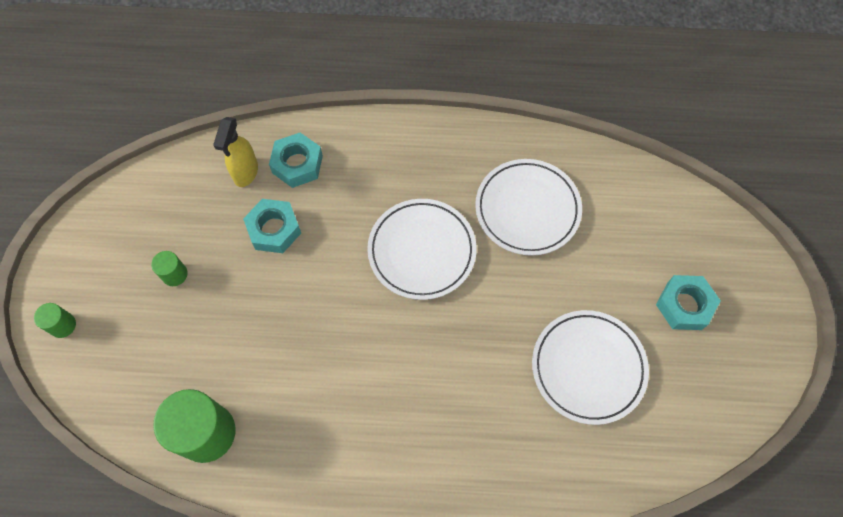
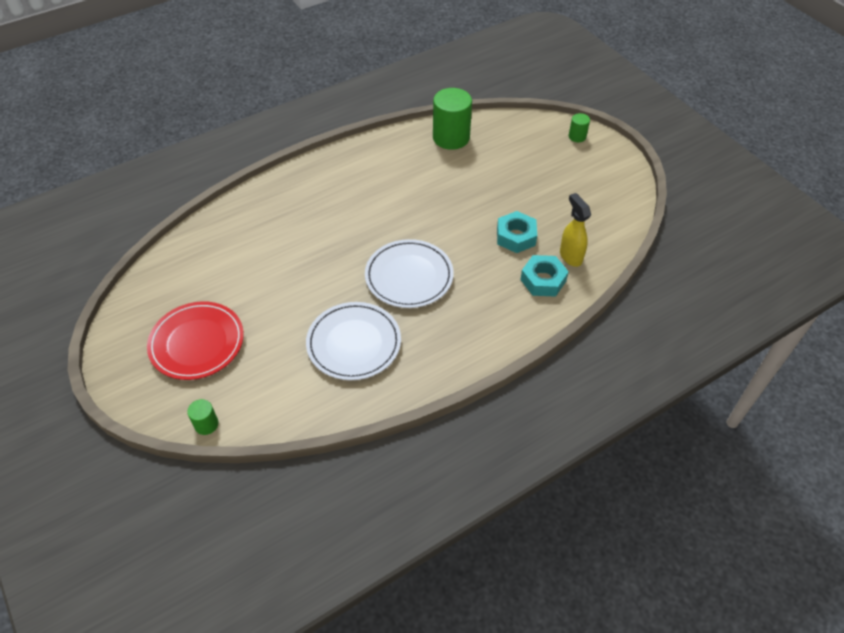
camera: 145 degrees right, 15 degrees down
(175, 274) = (547, 185): green cylinder -> green cylinder (206, 424)
(588, 368) = (249, 272): white plate -> none
(684, 305) = (197, 343): turquoise nut -> red plate

